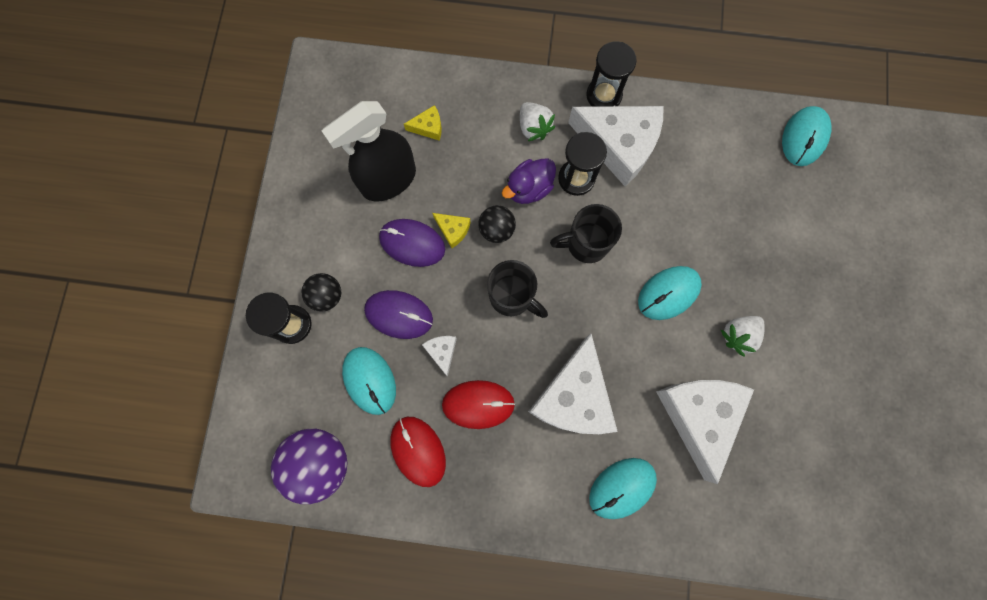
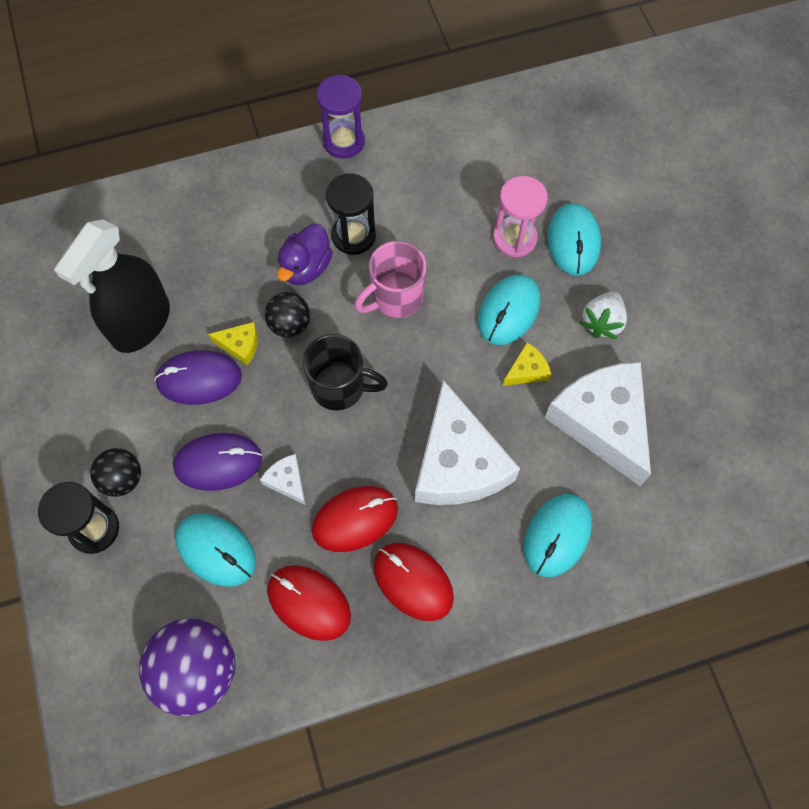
camera: 25 degrees left, 10 degrees down
(428, 127) = (162, 249): yellow cheese -> yellow cheese (527, 370)
(499, 471) = (413, 581): none -> red mouse
(534, 128) = (282, 203): white strawberry -> none
(585, 244) = (395, 298): black mug -> pink mug
(604, 95) = (344, 141): black hourglass -> purple hourglass
(619, 145) = (384, 184): white cheese -> none
(701, 235) = (514, 238): none -> pink hourglass
(804, 137) = (572, 102): turquoise mouse -> turquoise mouse (573, 241)

